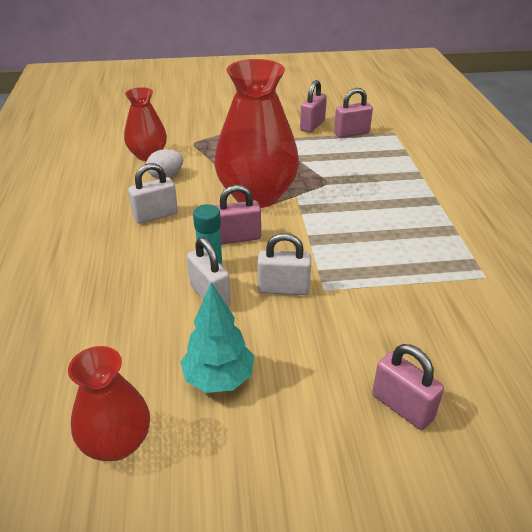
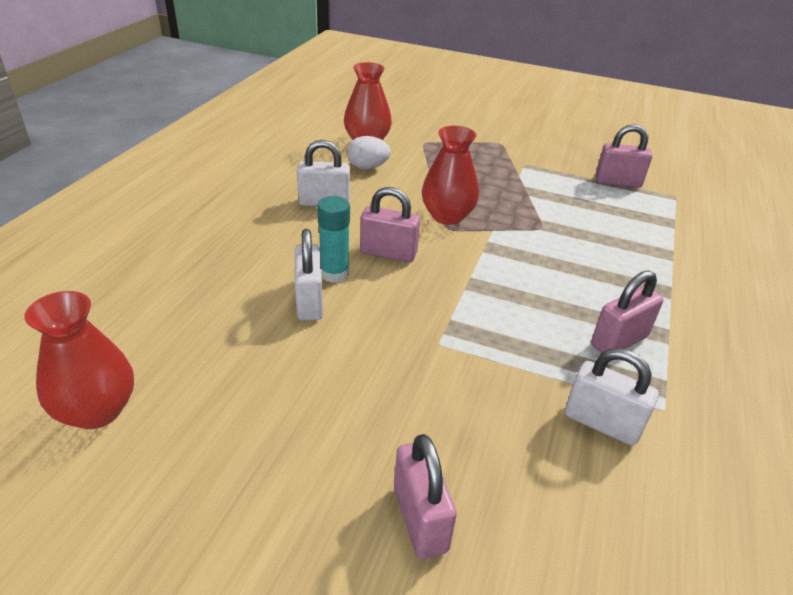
camera: 25 degrees right, 0 degrees up
(219, 379) = (245, 391): turquoise tree -> none
(257, 195) = (447, 216): red vase -> red vase, size x0.56
(283, 289) = (393, 325): white padlock -> white padlock (601, 423)
(312, 125) = (575, 161): pink padlock -> pink padlock (619, 341)

